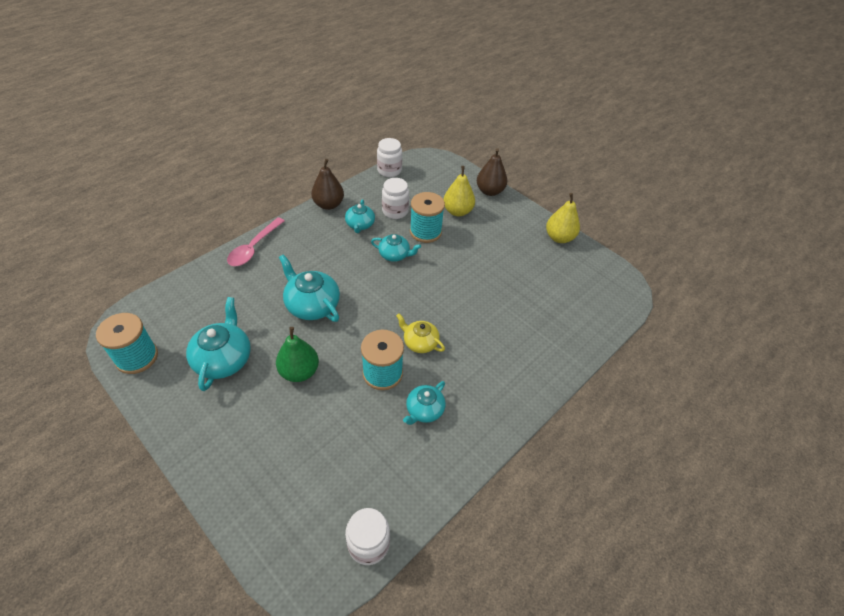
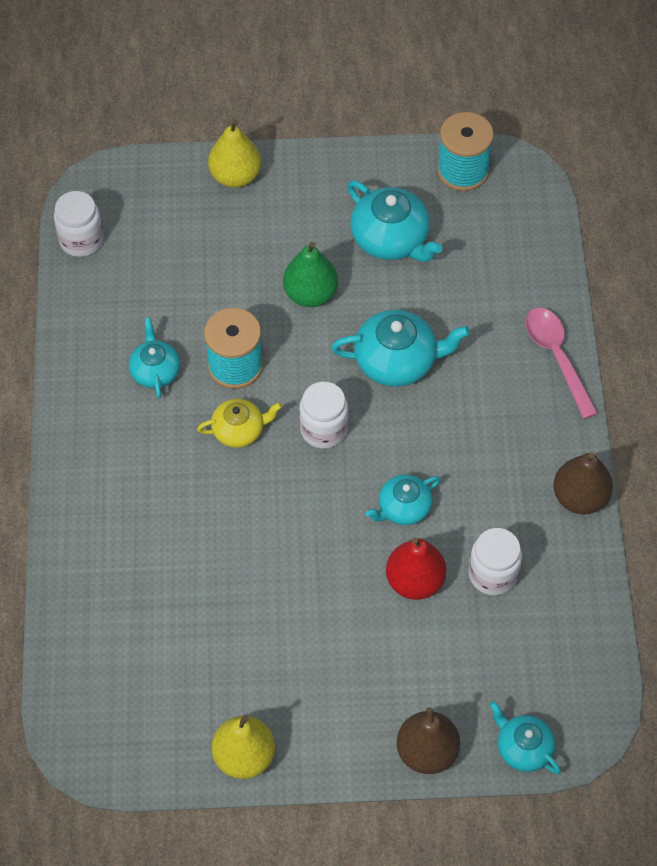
camera: 135 degrees right, 10 degrees up
(360, 225) = (500, 508): turquoise teapot -> turquoise teapot (523, 748)
(389, 170) = (601, 640): white jar -> white jar (323, 429)
(425, 232) = (415, 581): turquoise spool -> red pear
(457, 211) = (421, 661): yellow pear -> yellow pear (235, 176)

